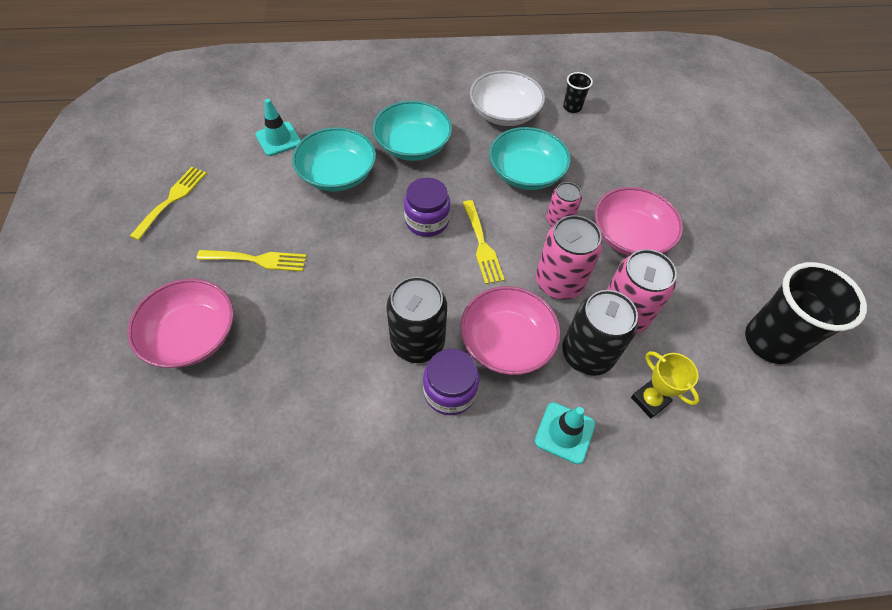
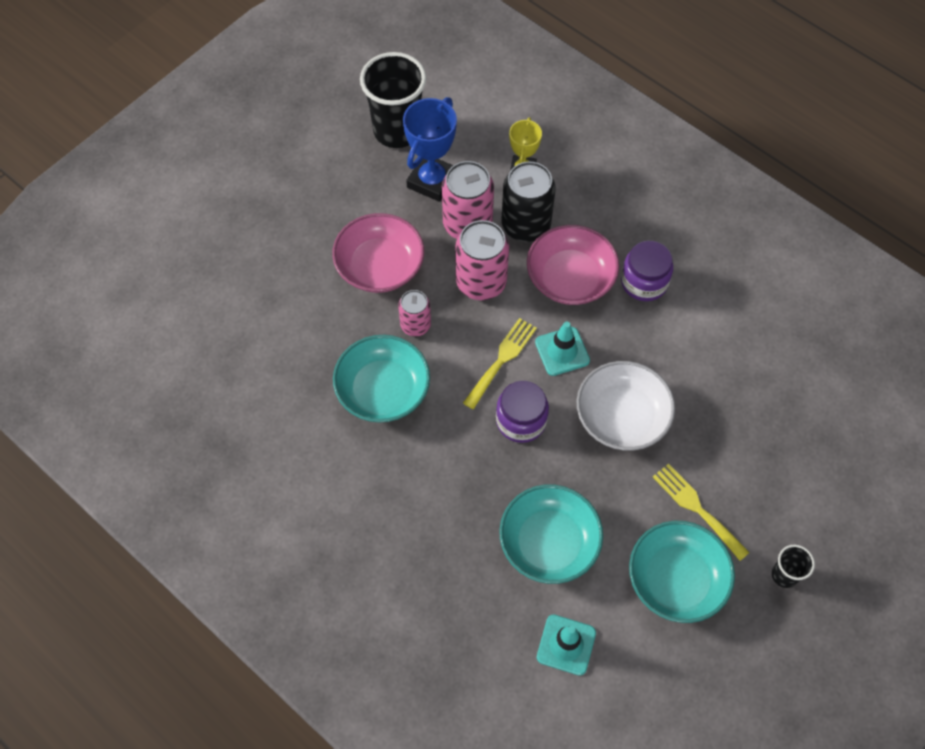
camera: 130 degrees left, 5 degrees up
(172, 199) = (728, 652): yellow fork -> none
(192, 335) = (797, 480): pink bowl -> none
(412, 145) = (445, 513): turquoise bowl -> turquoise bowl (676, 579)
(417, 342) = (632, 331): black can -> none
(504, 113) = (314, 471): white bowl -> white bowl (622, 417)
(564, 432) = (598, 200): turquoise traffic cone -> turquoise traffic cone (562, 351)
(572, 107) = (243, 418): black cup -> black cup (784, 575)
(690, 325) = (432, 181): none -> blue trophy

